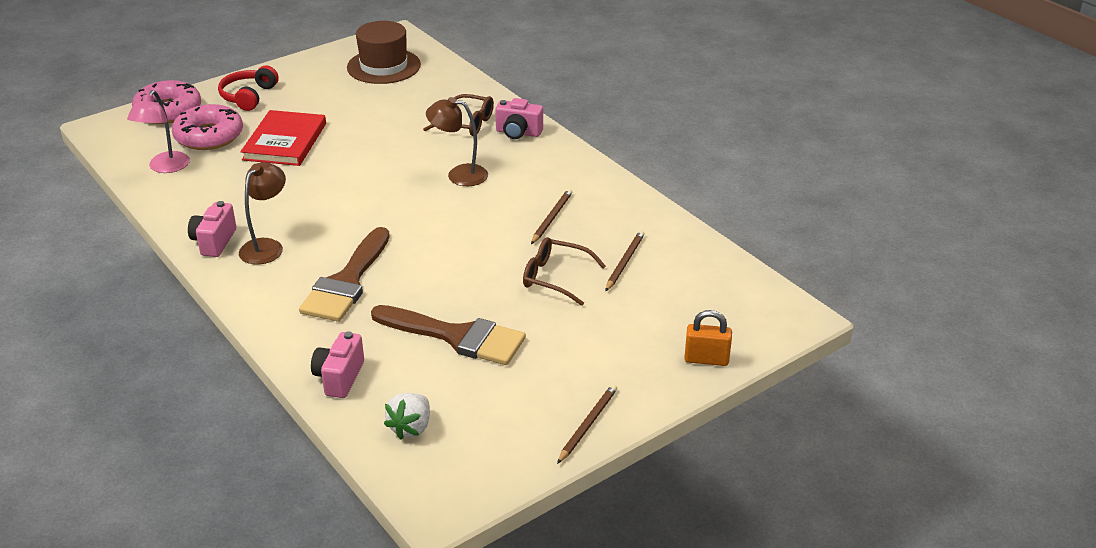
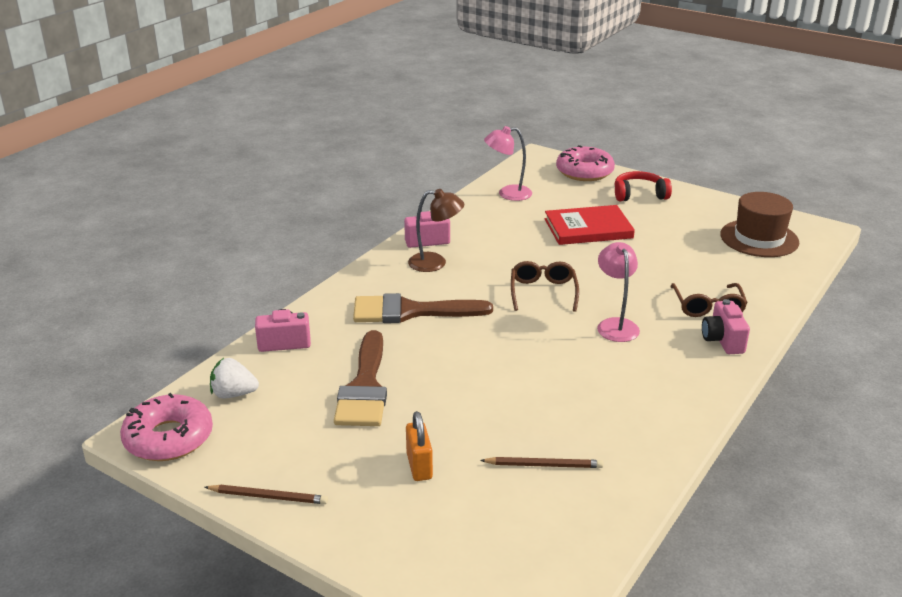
camera: 70 degrees right, 5 degrees down
(209, 136) = (565, 197): pink donut -> pink donut (169, 438)
(459, 174) = (615, 325): brown lamp -> pink lamp
(551, 218) = (587, 398): brown pencil -> none
(555, 278) = (487, 423): brown glasses -> brown glasses (543, 292)
(706, 359) = (405, 564): orange padlock -> orange padlock (419, 466)

